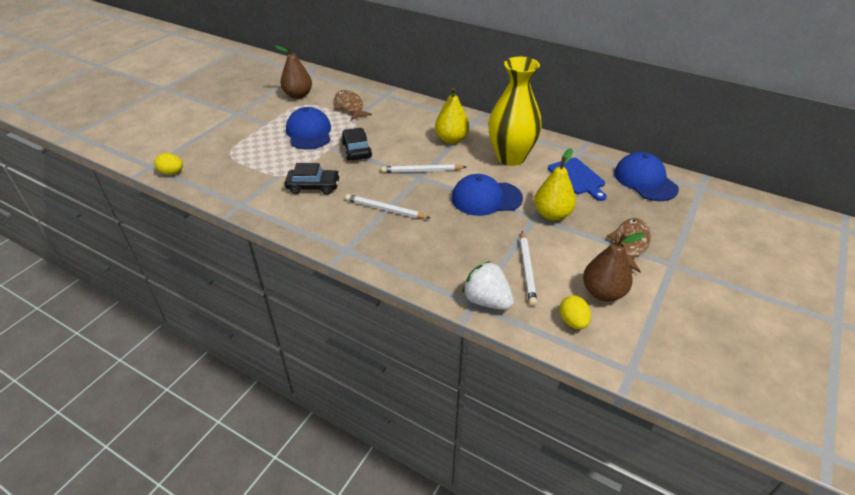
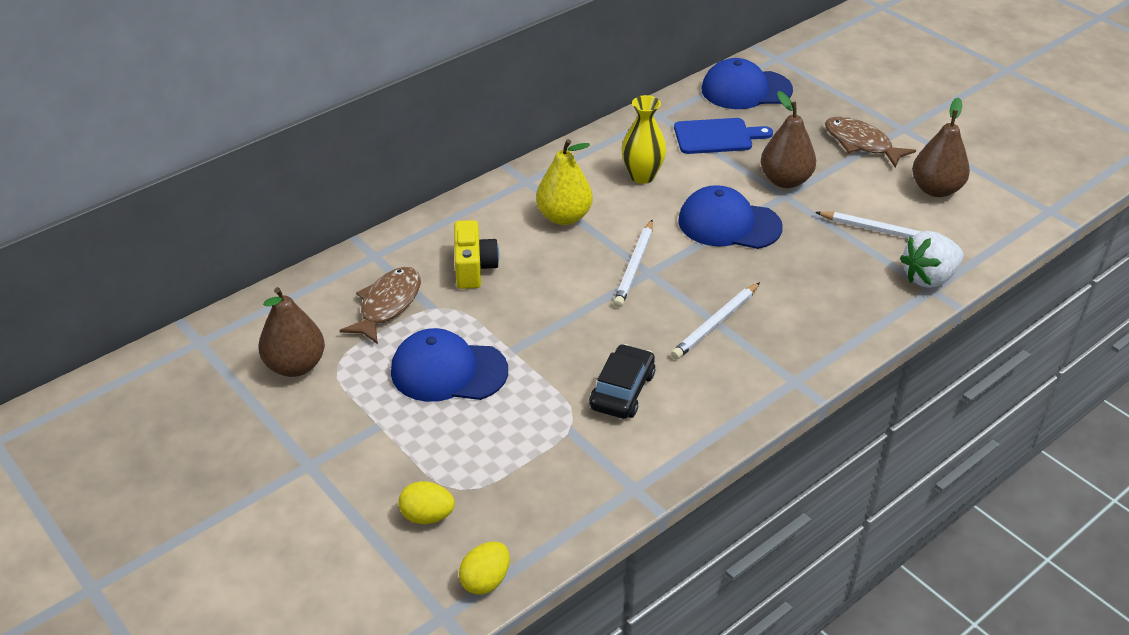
camera: 70 degrees left, 0 degrees up
(350, 106) = (387, 305): brown fish -> brown fish turned 120 degrees clockwise
(356, 150) = (539, 323): black car -> none
(390, 122) = (474, 268): none -> yellow camera
(486, 198) = (729, 224): blue cap -> blue cap turned 90 degrees clockwise
(510, 157) = (642, 176): yellow vase -> yellow vase, size x0.57
(552, 214) = (785, 180): yellow pear -> brown pear
(573, 322) = (976, 225): yellow egg -> yellow egg (427, 516)

